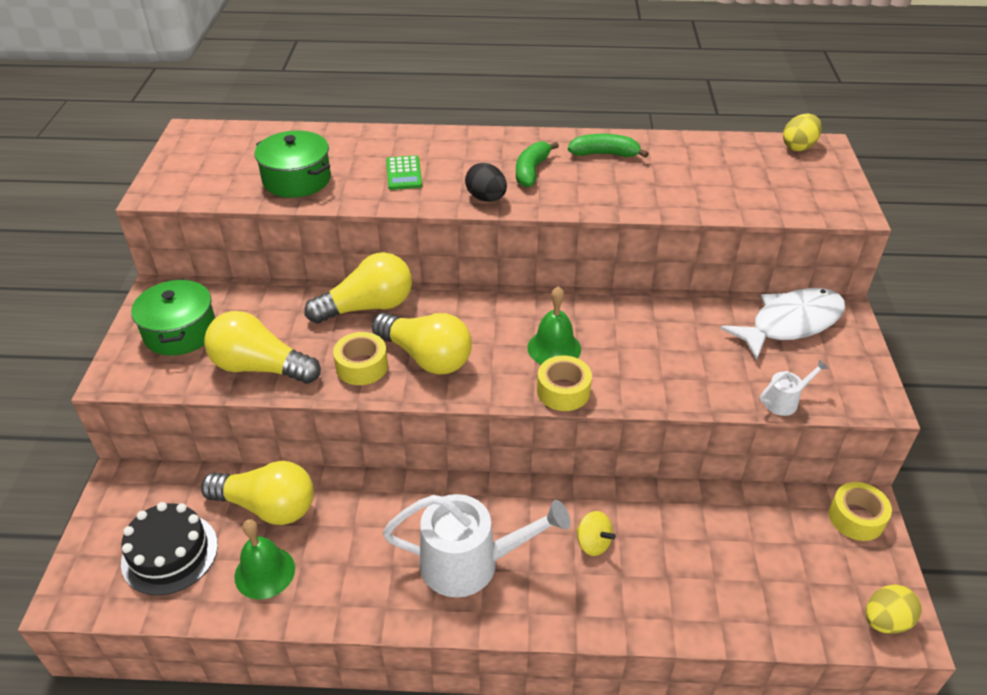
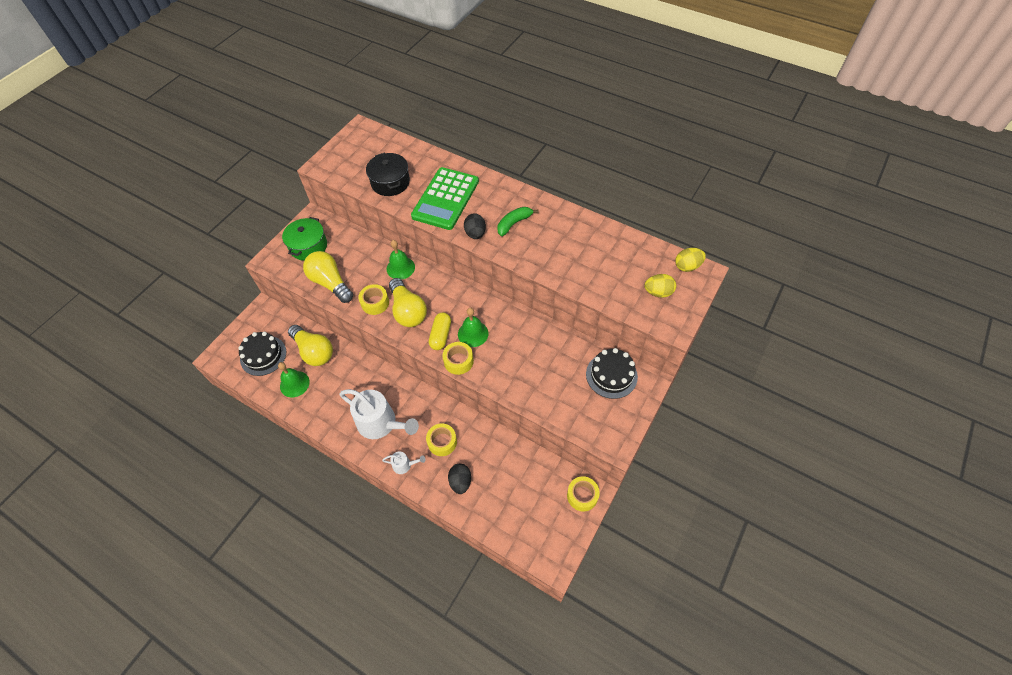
camera: 30 degrees right, 15 degrees up
(297, 179) = (390, 182): green pot -> black pot
(368, 307) = (400, 268): yellow light bulb -> green bell
(404, 173) = (445, 199): green calculator -> green calculator, size x2.25
(506, 369) = (440, 335): none -> yellow capsule
(593, 543) = (442, 442): yellow spinning top -> yellow tape
(605, 154) = (564, 227): green banana -> none
(669, 587) = (460, 482): none -> black egg
(785, 401) = (566, 420): white watering can -> white watering can (404, 465)
(790, 323) = (611, 375): white fish -> black cake
(885, 621) = (550, 553): yellow egg -> yellow egg (658, 292)

